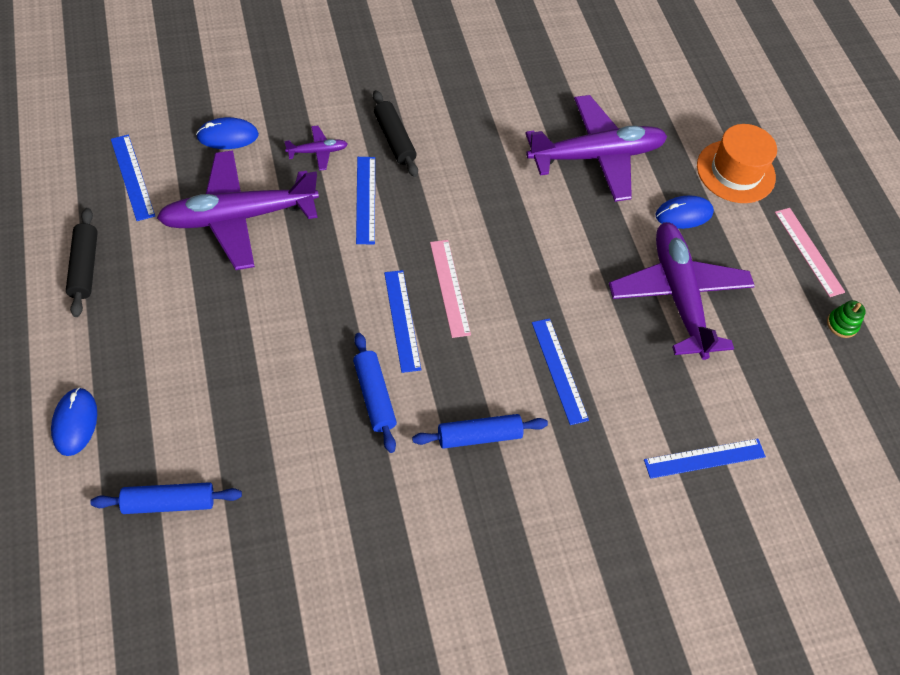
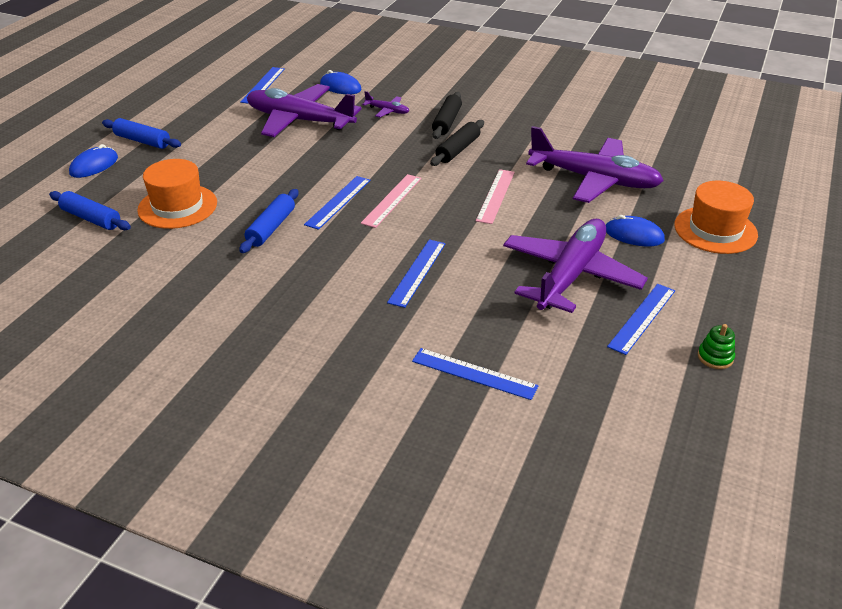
camera: 45 degrees right, 20 degrees down
(84, 267) = (187, 110): black rolling pin -> black rolling pin (457, 150)
(245, 426) = (177, 206): none -> orange hat
(365, 199) = (390, 141): blue ruler -> blue ruler (642, 318)
(479, 436) = (313, 278): blue rolling pin -> blue rolling pin (142, 141)
(808, 251) = (734, 300): pink ruler -> pink ruler (495, 196)

